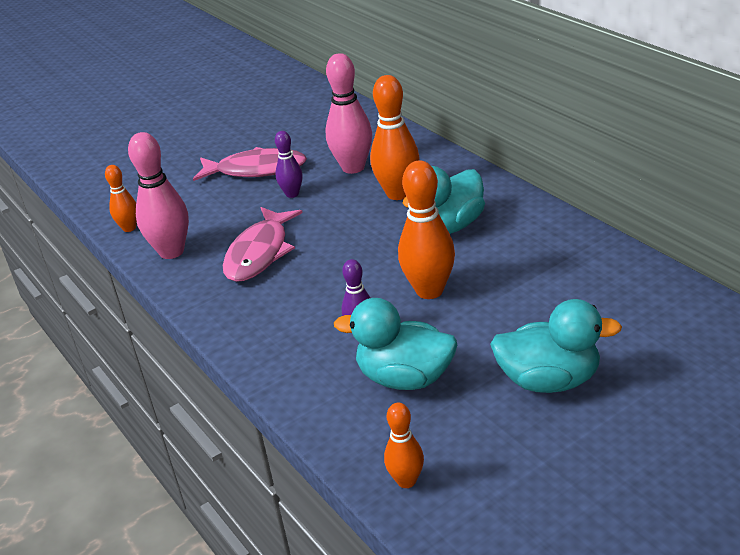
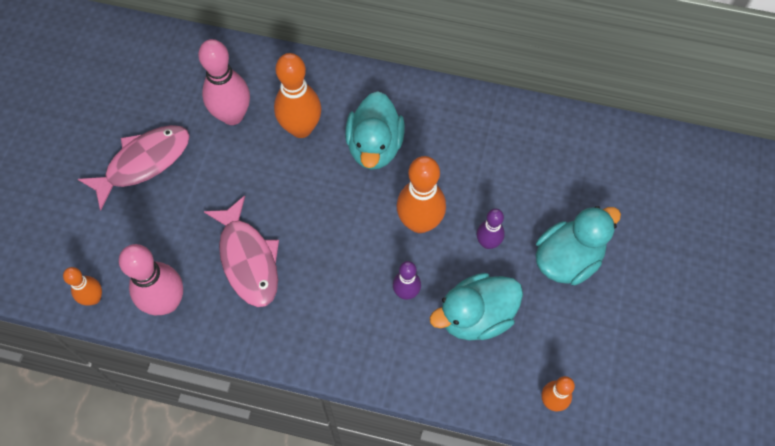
camera: 45 degrees left, 30 degrees up
(292, 194) = (208, 176): purple bowling pin -> purple bowling pin (488, 243)

